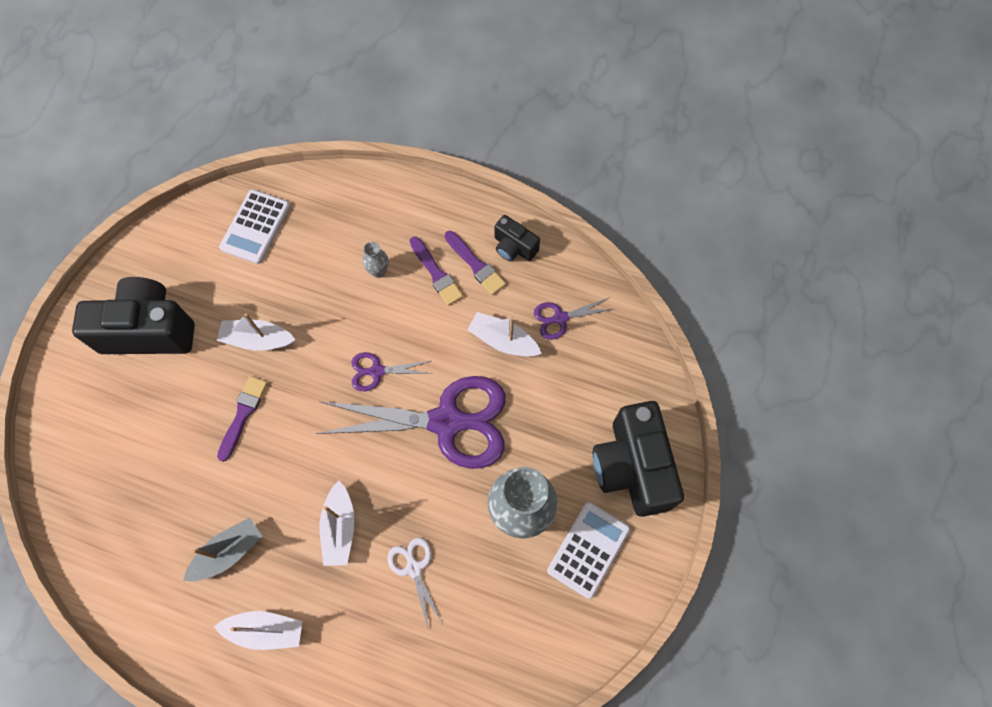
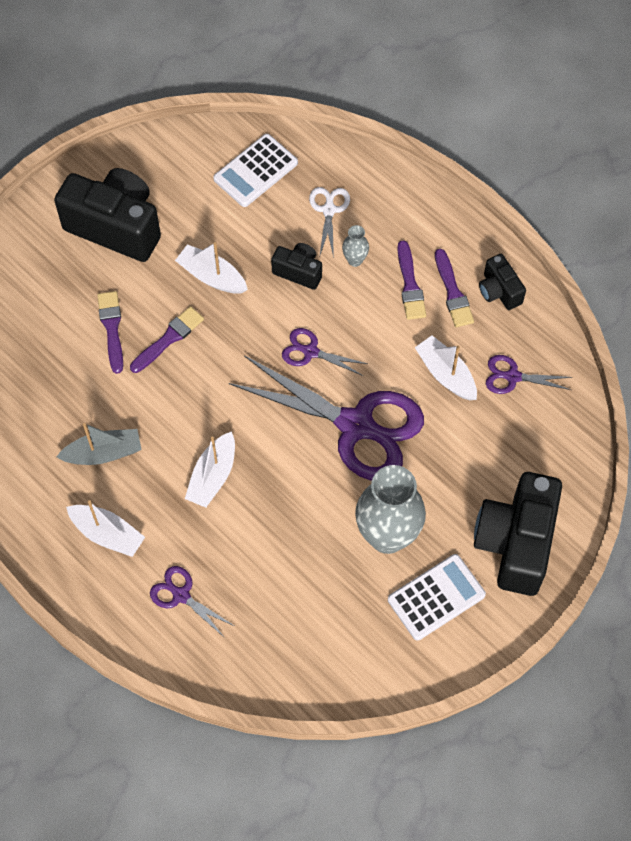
camera: 25 degrees right, 5 degrees down
(185, 427) = (112, 328): none -> purple brush
(334, 302) = (298, 271): none -> black camera
(360, 658) = (180, 595): none -> purple scissors
(414, 568) = (264, 540): white scissors -> white scissors (329, 210)

